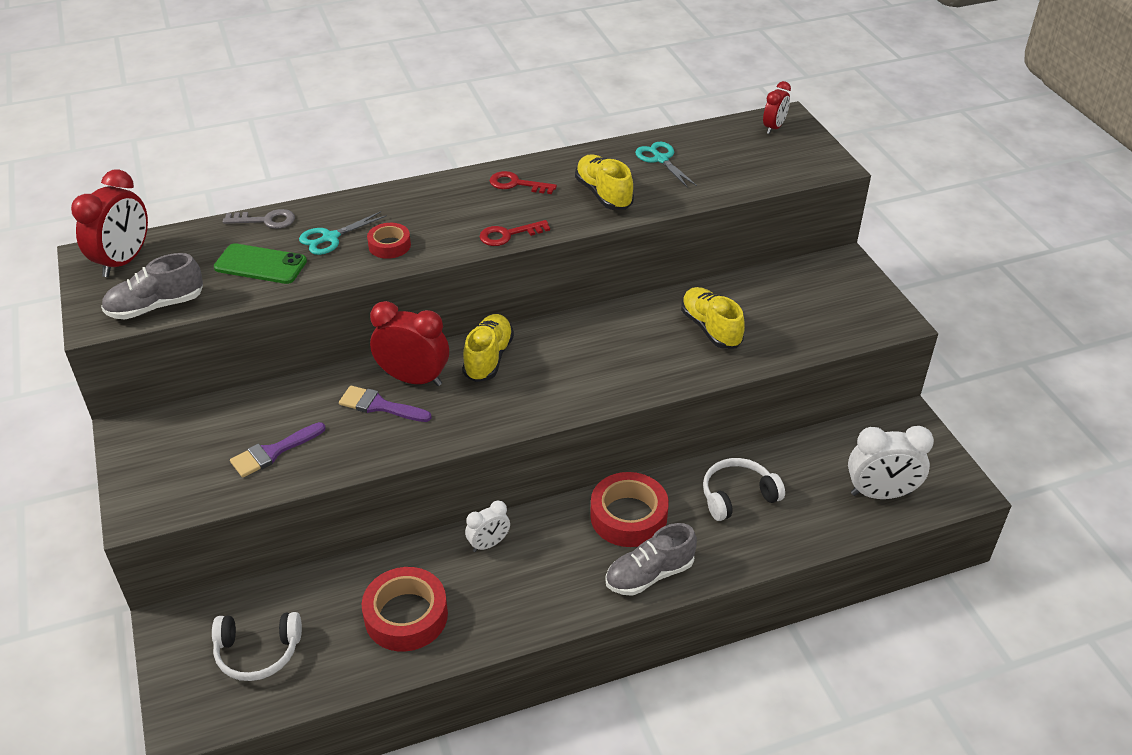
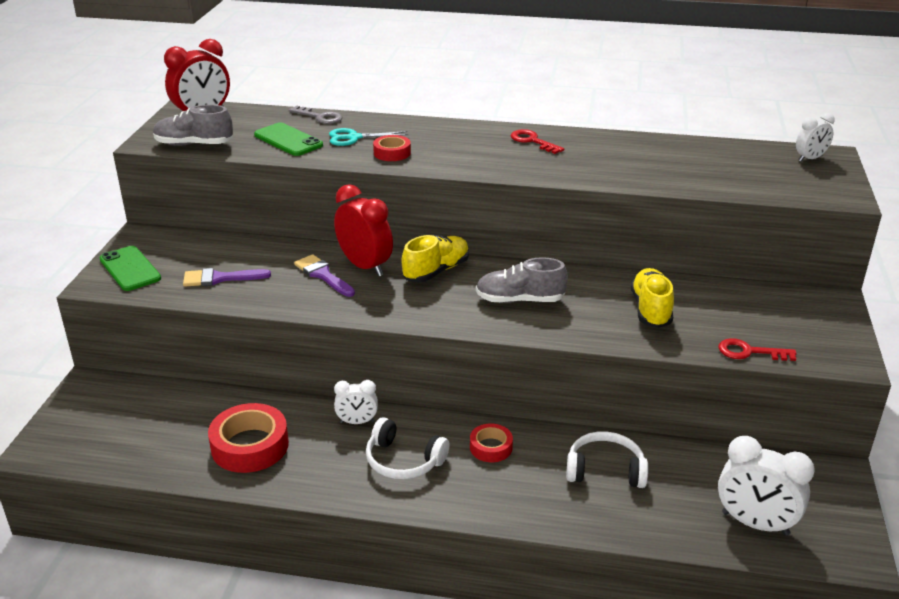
camera: 30 degrees right, 10 degrees down
(158, 480) = (130, 269): none -> green phone
(258, 652) = (126, 426): white headphones -> white headphones (403, 461)
(508, 235) = (492, 170): red key -> red key (750, 352)
(603, 194) = (600, 165): yellow shoe -> none
(628, 516) = (491, 447): red tape -> red tape, size x0.56
(649, 574) = (471, 498): grey shoe -> grey shoe (520, 300)
(661, 159) = (677, 155): turquoise scissors -> none
(774, 127) = (810, 159): red clock -> white clock

